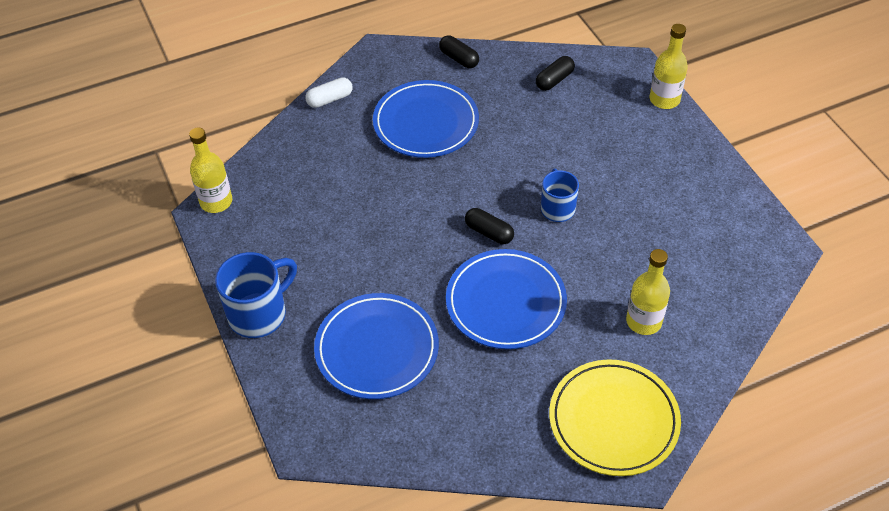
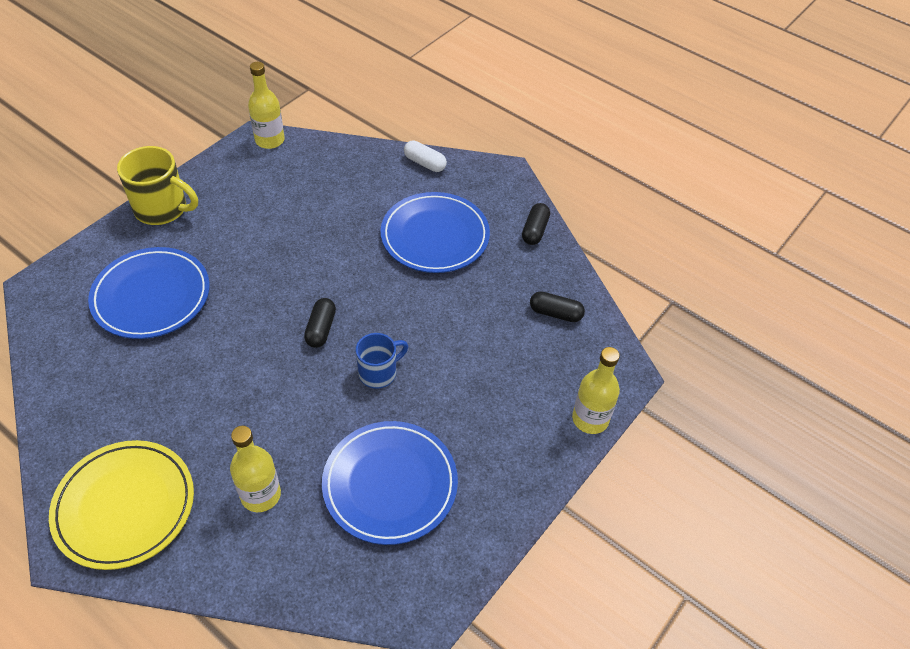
camera: 60 degrees right, 0 degrees up
(259, 314) = (162, 209): blue mug -> yellow mug
(506, 302) = (240, 370): blue plate -> blue plate (390, 484)

